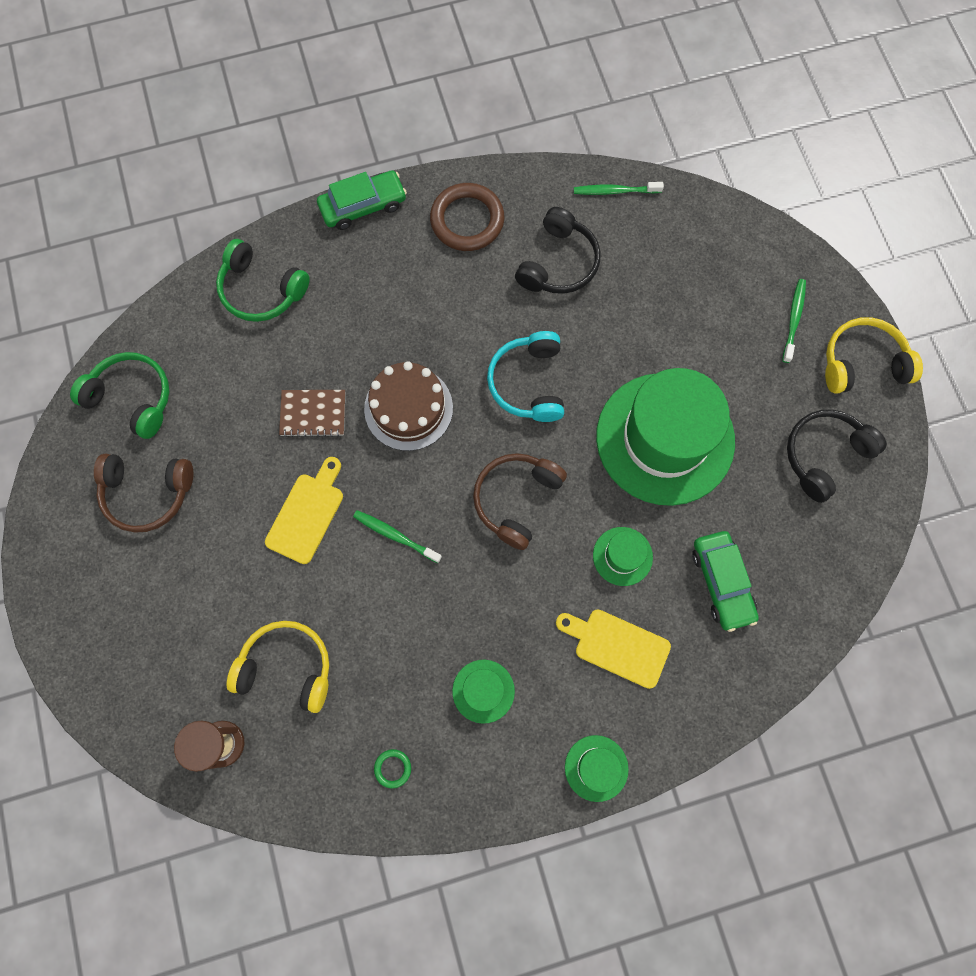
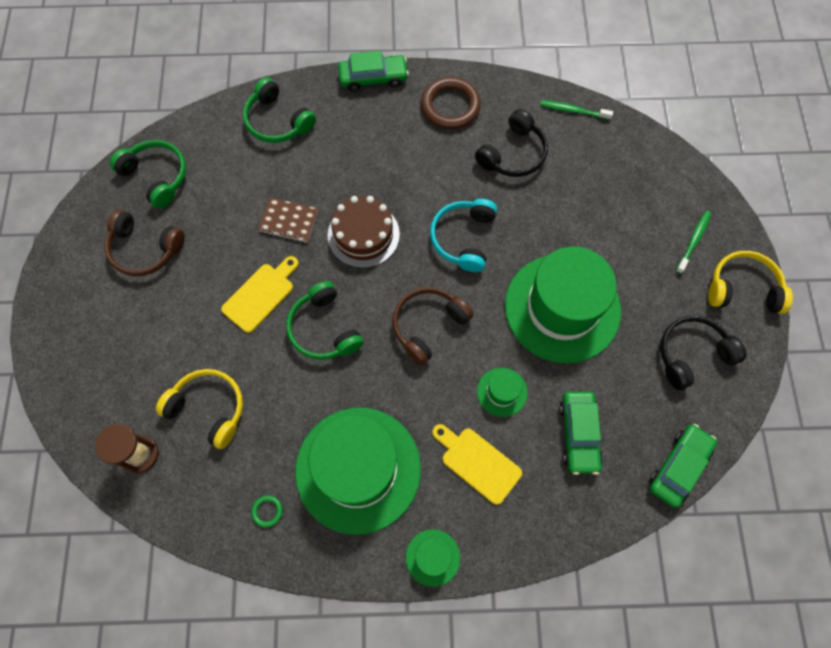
camera: 15 degrees right, 5 degrees down
(395, 535) = (324, 329): green toothbrush -> green headphones
(483, 691) = (358, 469): green hat -> green hat, size x2.39
(841, 590) = (679, 467): none -> green car

